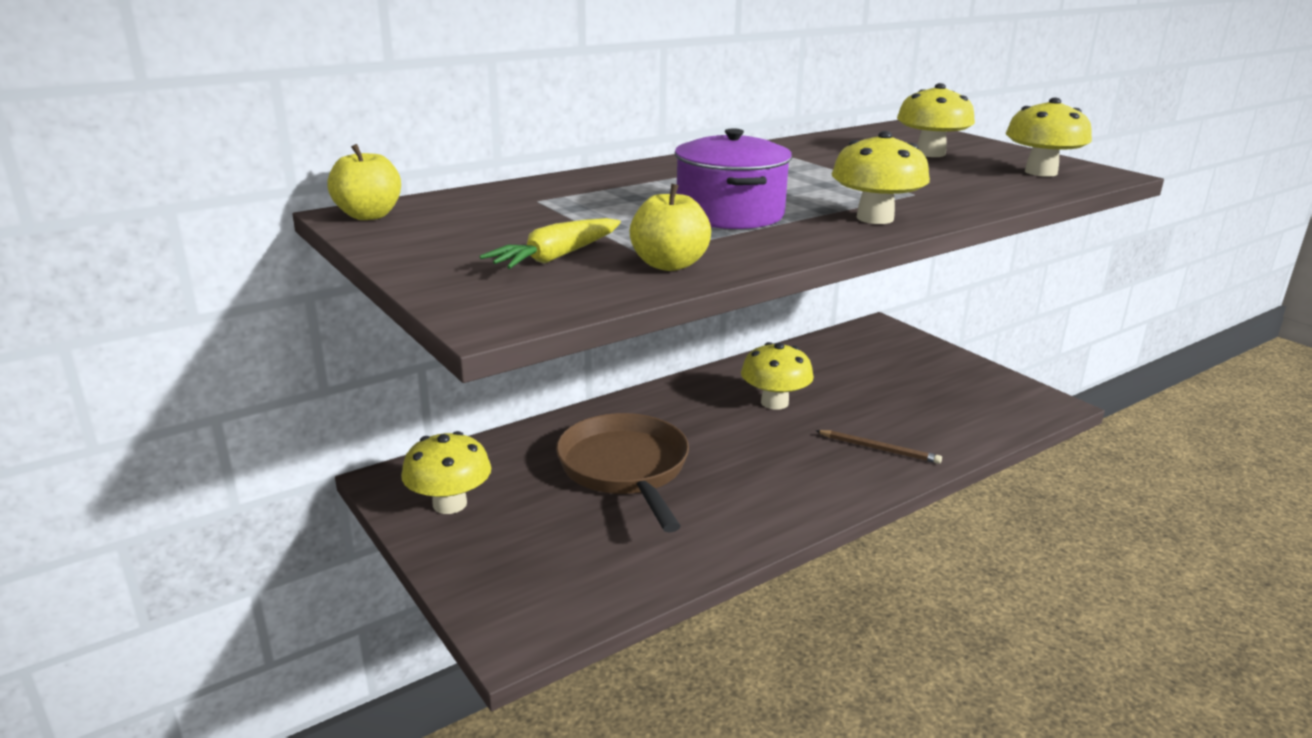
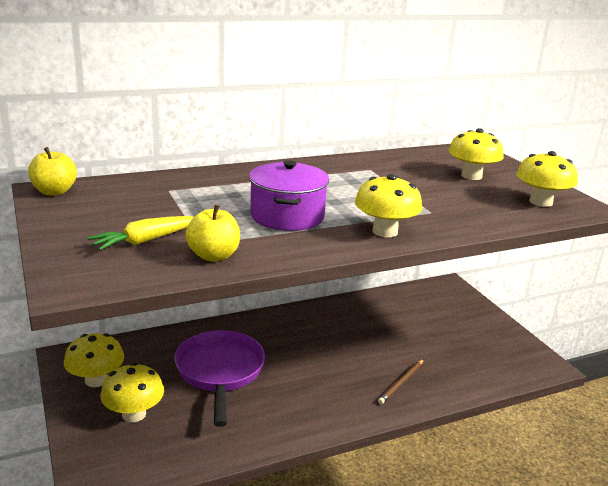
camera: 10 degrees right, 0 degrees up
(625, 469) = (220, 372): brown pan -> purple pan
(774, 402) = (345, 335): yellow mushroom -> yellow mushroom (134, 414)
(879, 449) = (401, 383): brown pencil -> brown pencil turned 90 degrees clockwise

